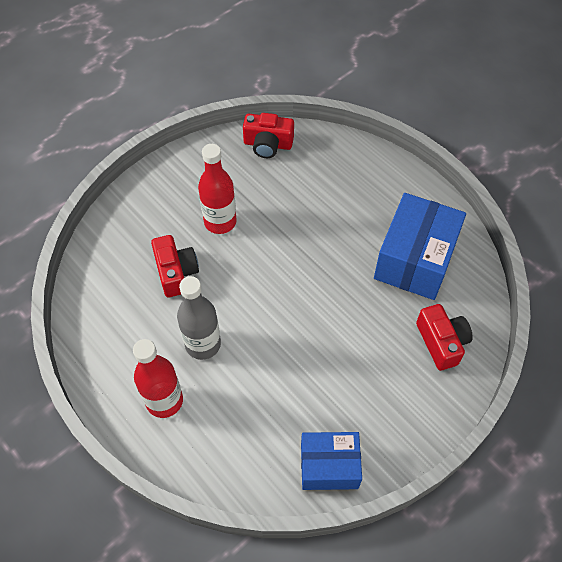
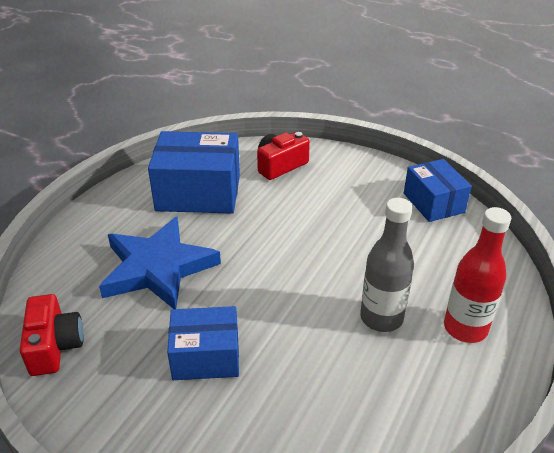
camera: 110 degrees left, 20 degrees down
(176, 272) = (303, 376): red camera -> none
(220, 222) = (206, 356): red bottle -> blue box
(322, 211) = (158, 268): none -> blue star

